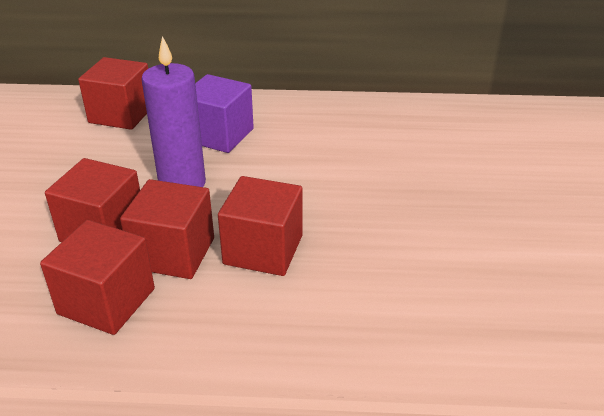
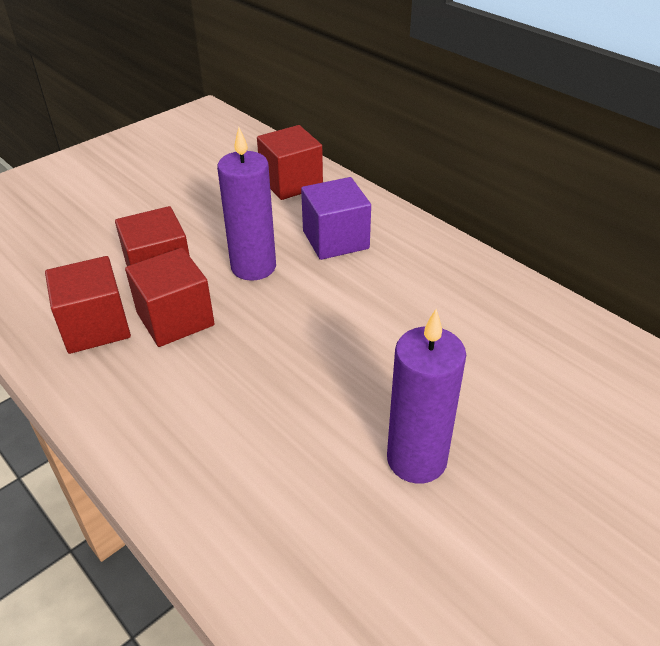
camera: 45 degrees right, 5 degrees up
(263, 250) = (232, 358): red cube -> none
(468, 228) = (416, 459): none -> purple candle

